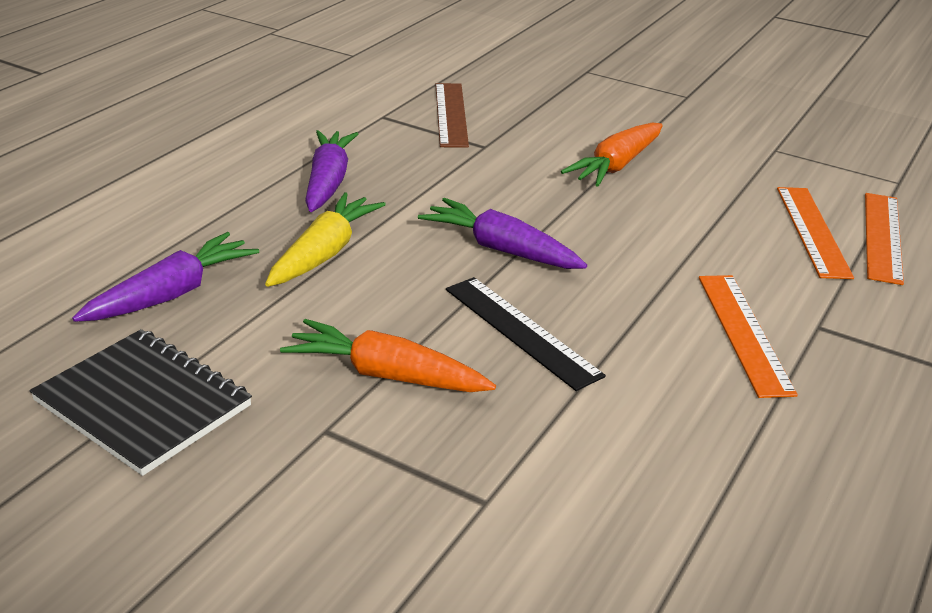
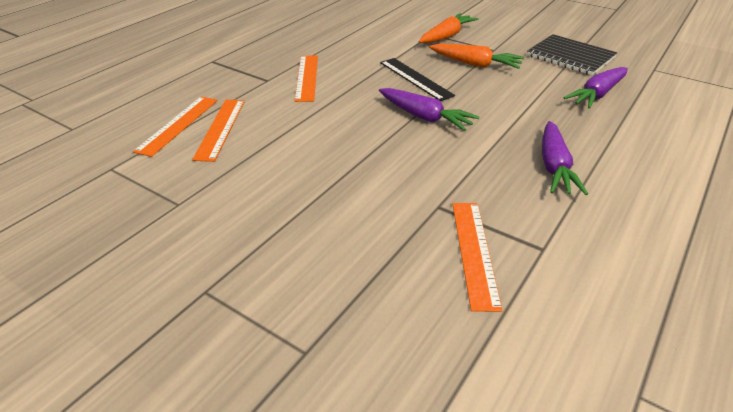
camera: 175 degrees left, 5 degrees up
(325, 253) = (529, 115): yellow carrot -> none
(451, 114) = (474, 252): brown ruler -> orange ruler
(616, 166) = (329, 184): orange carrot -> orange carrot (447, 36)

